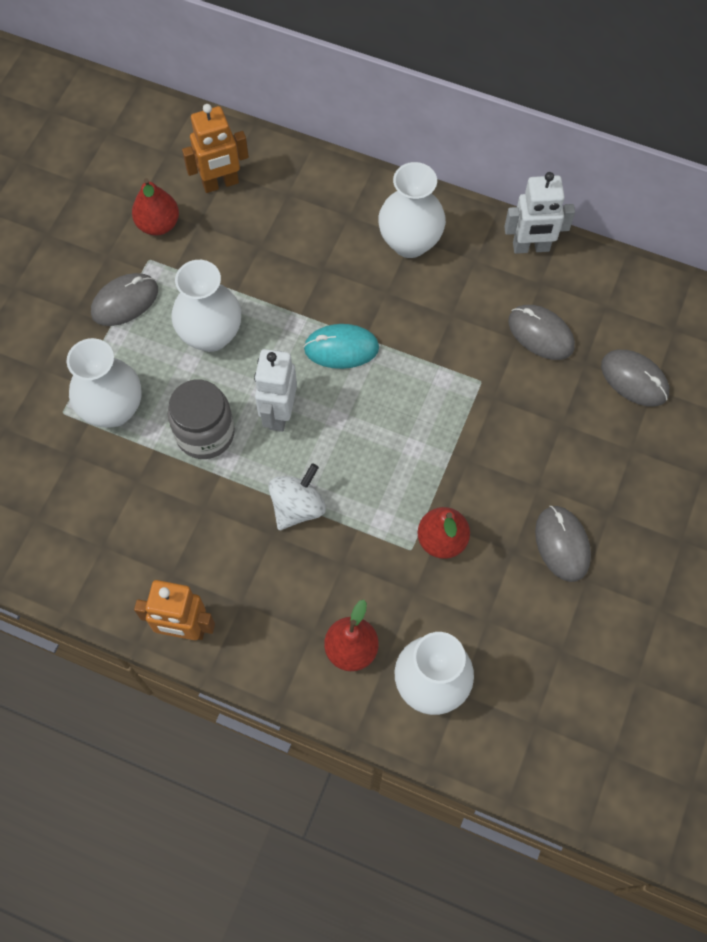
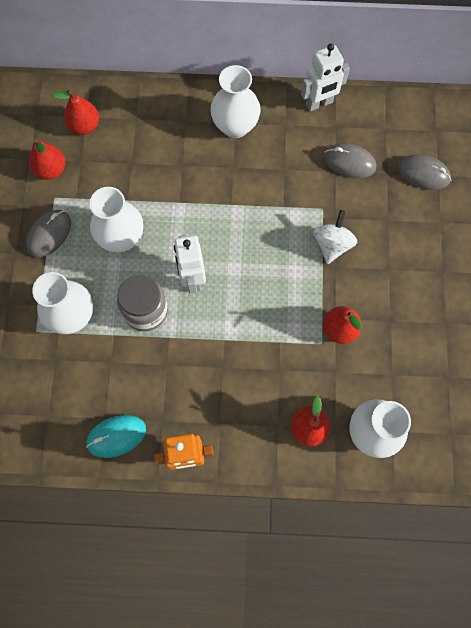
camera: 20 degrees left, 5 degrees up
(220, 183) = (84, 126): orange robot -> red pear
(297, 507) = (232, 341): white spinning top -> white spinning top (332, 244)
(341, 348) = (217, 217): turquoise mouse -> turquoise mouse (116, 436)
(562, 544) = (420, 304): grey mouse -> none

